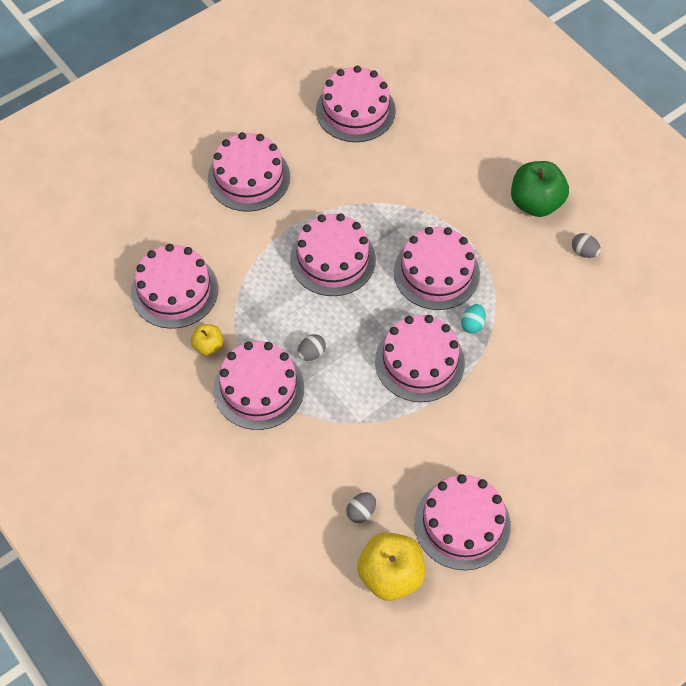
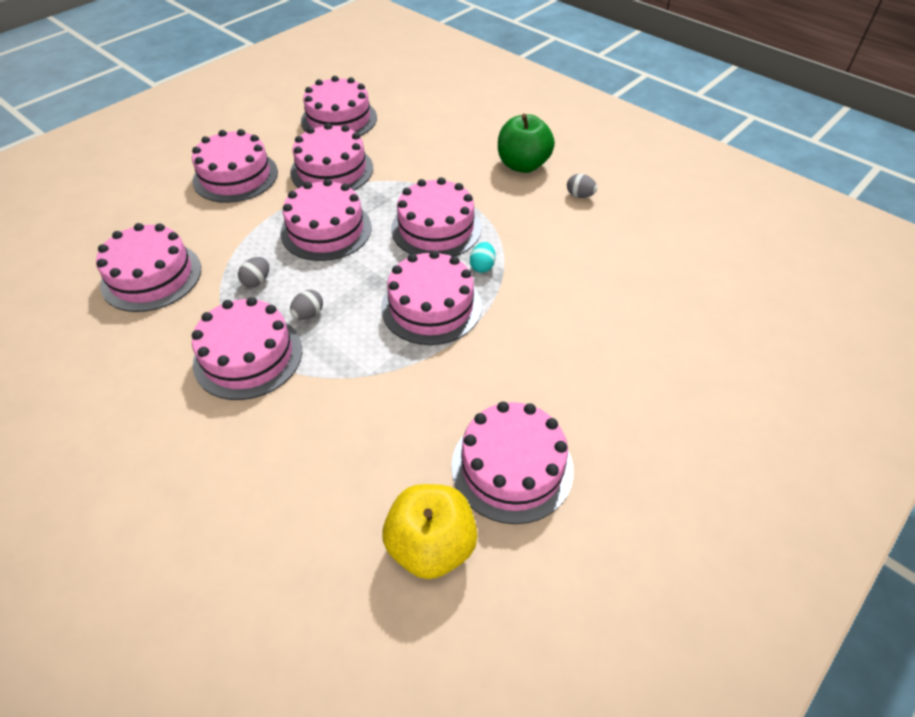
camera: 10 degrees left, 10 degrees down
(208, 346) = (188, 322): yellow apple -> none
(343, 182) = (332, 170): none -> pink cake
(361, 512) = (383, 473): grey egg -> grey egg (257, 281)

